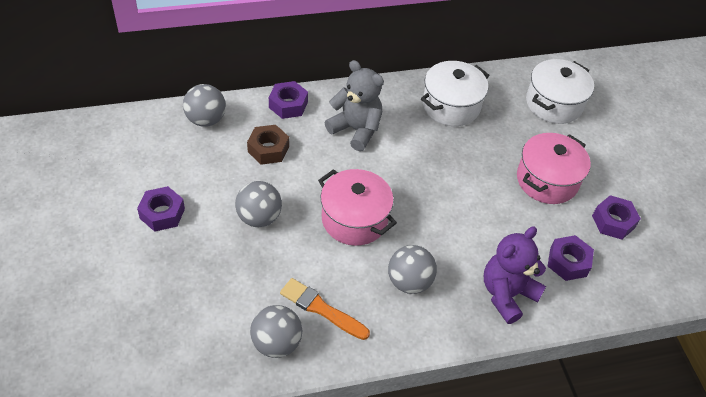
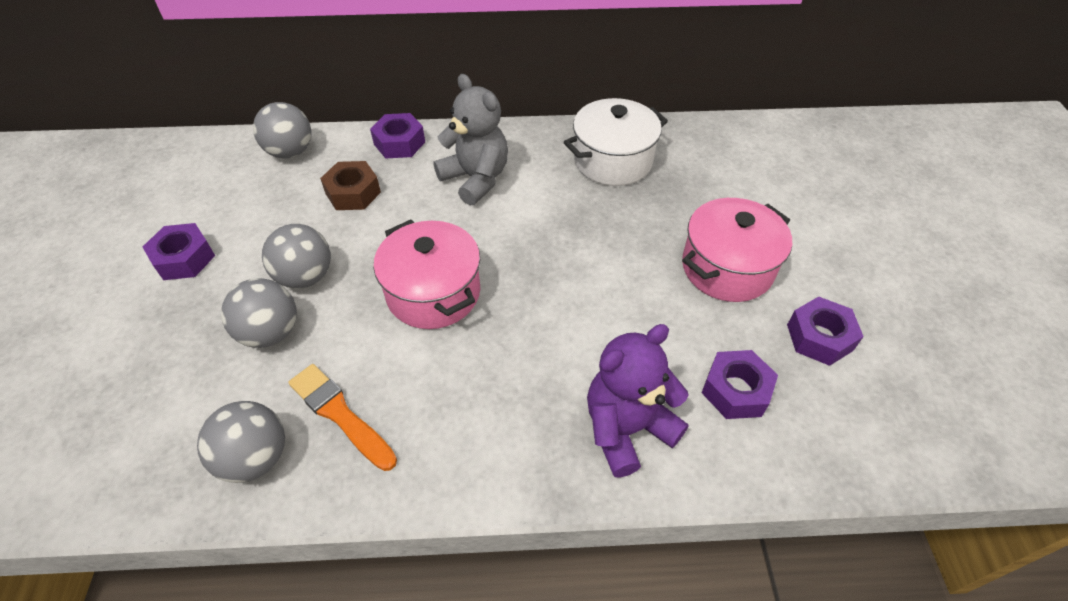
camera: 15 degrees right, 0 degrees up
(409, 282) = (482, 390): grey ball -> grey ball (270, 332)
(554, 104) = (758, 169): white pot -> none

